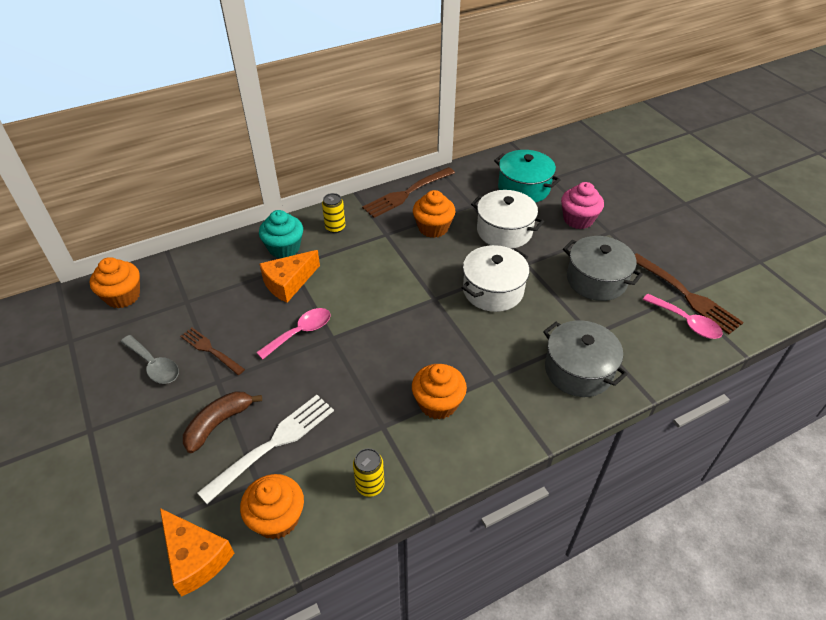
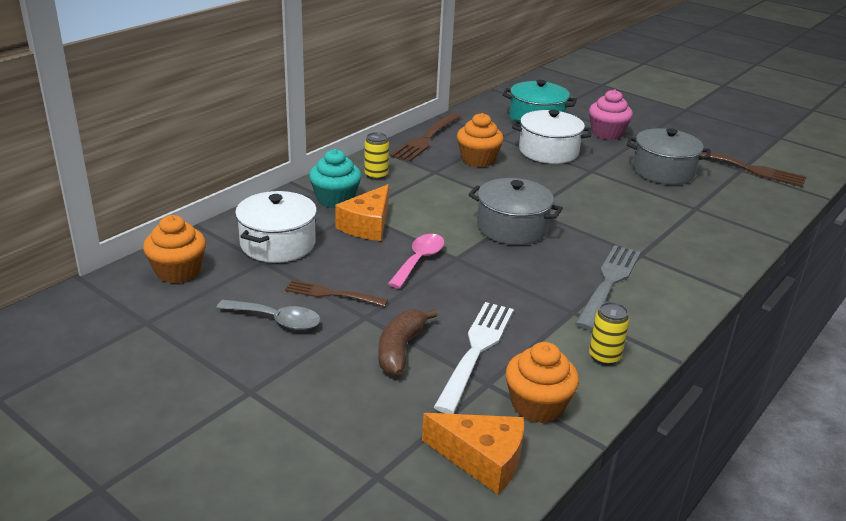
camera: 25 degrees left, 15 degrees down
(438, 403) = (608, 283): orange cupcake -> grey fork
(493, 290) = (579, 194): white pot -> white pot (278, 244)
(578, 370) = (708, 234): grey pot -> grey pot (511, 228)
(686, 322) = (762, 185): pink spoon -> none

